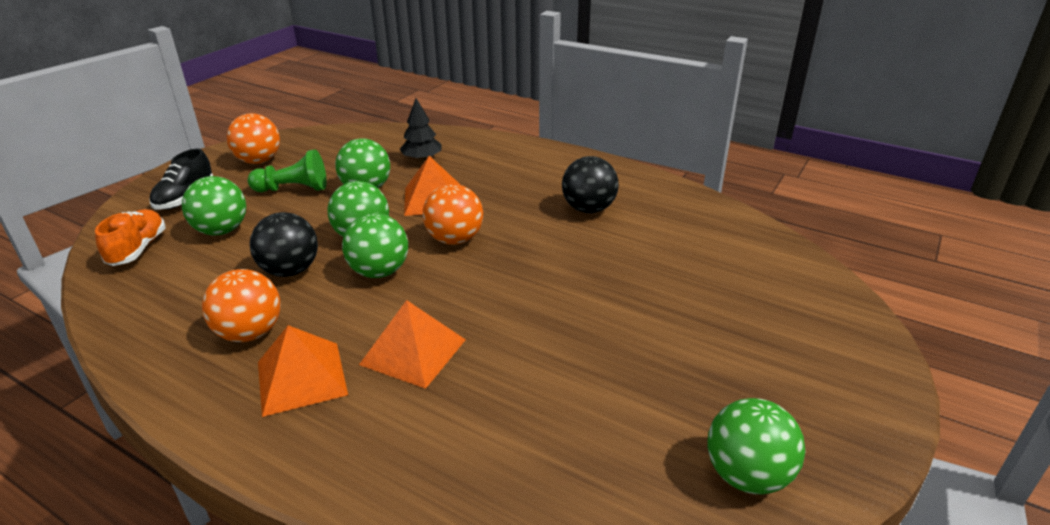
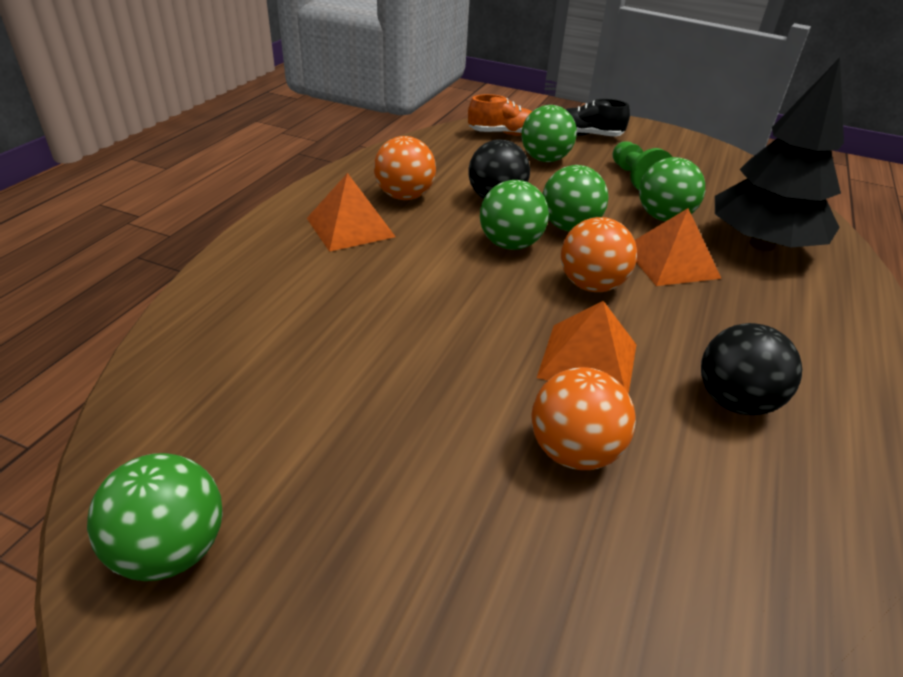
camera: 80 degrees right, 5 degrees up
(259, 161) = (675, 154): orange ball -> orange ball (574, 451)
(413, 351) = (387, 278): orange pyramid -> orange pyramid (588, 360)
(422, 159) = (762, 244): black tree -> black tree, size x2.11

